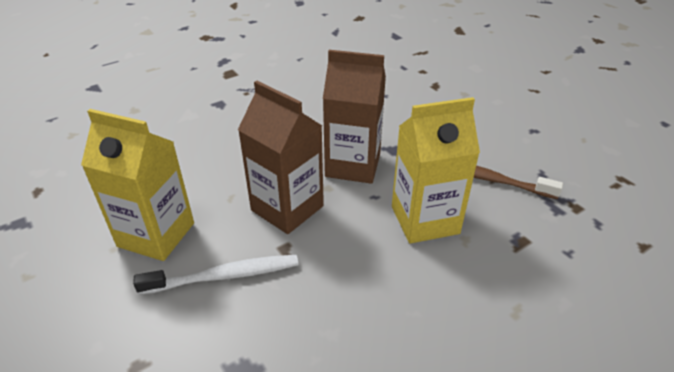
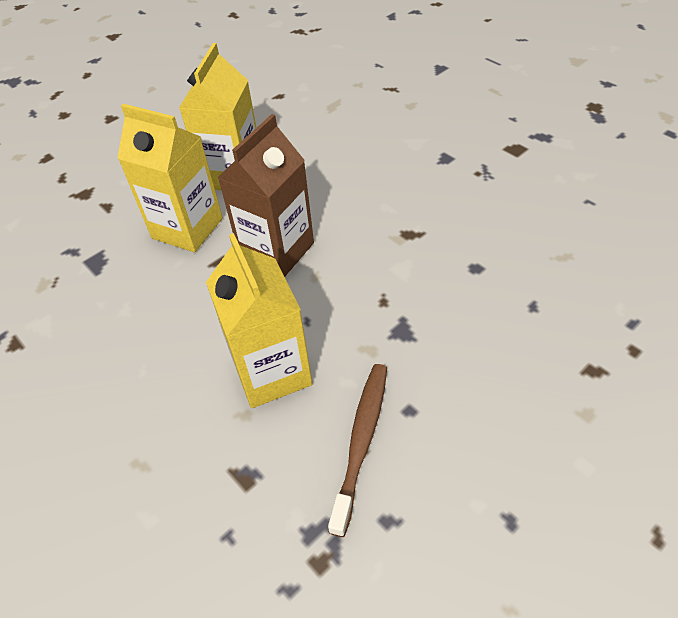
camera: 85 degrees right, 10 degrees up
(224, 276) = (187, 228): white toothbrush -> yellow carton
(353, 165) = (358, 293): brown carton -> none

